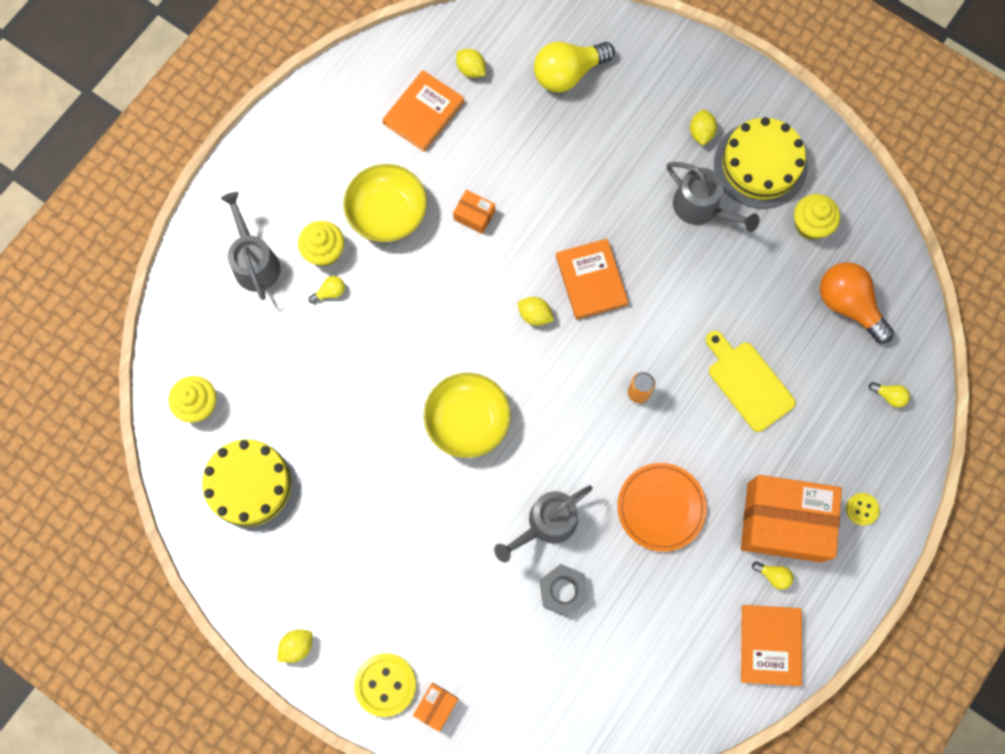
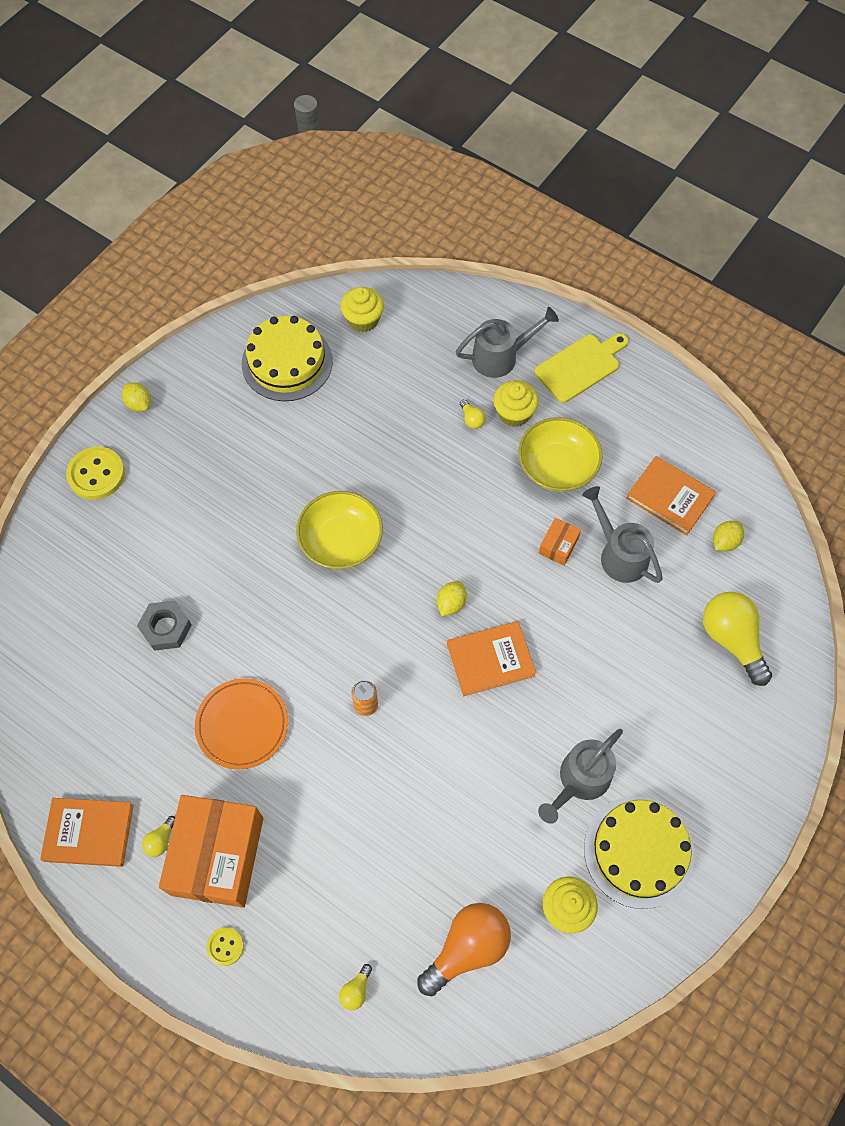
camera: 90 degrees right, 10 degrees down
(436, 706) = (71, 516): orange box -> none
(546, 524) = (233, 612): grey watering can -> grey watering can (618, 554)
(701, 133) = (673, 783): yellow lemon -> none
(748, 382) = (375, 823): yellow cutting board -> yellow cutting board (580, 366)

